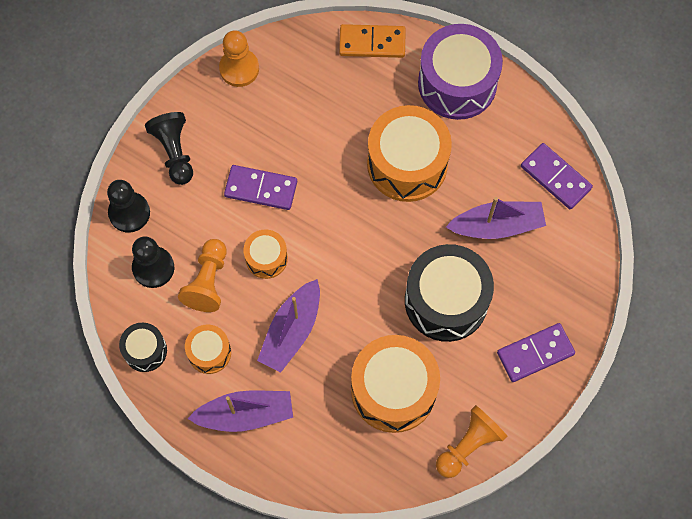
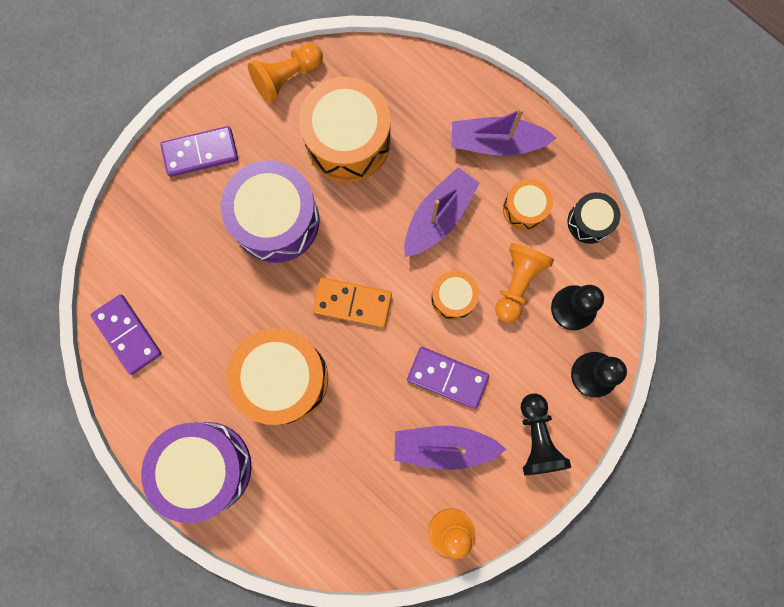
camera: 170 degrees left, 10 degrees up
(372, 43) = (291, 538): orange domino -> orange domino (352, 303)
(446, 301) = (276, 220): black drum -> purple drum
(497, 225) = (204, 291): purple boat -> purple boat (444, 446)

